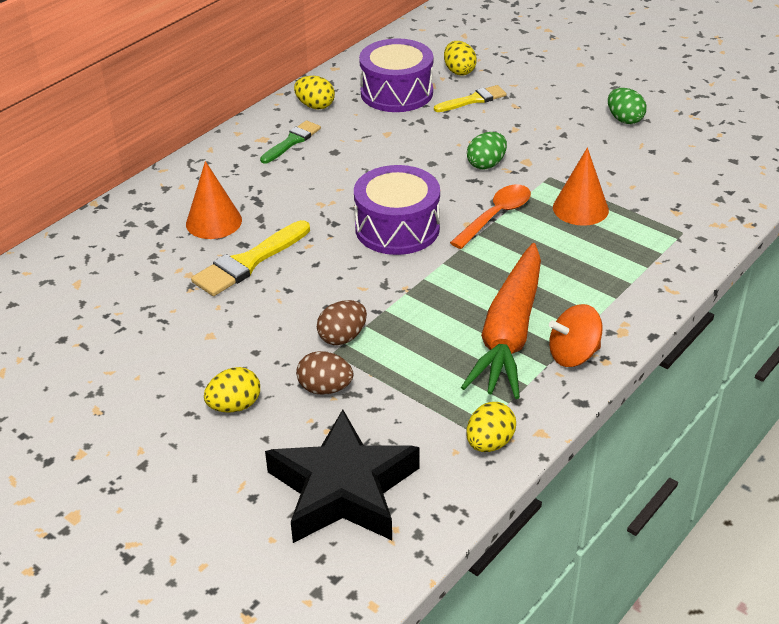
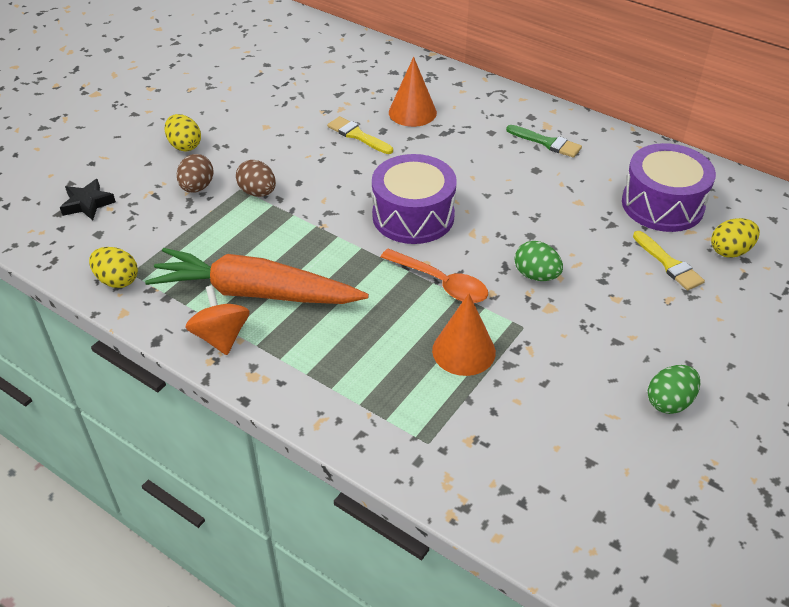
camera: 85 degrees right, 5 degrees up
(248, 262) = (357, 135): yellow brush -> yellow brush, size x0.65
(315, 106) = (616, 151): yellow egg -> none
(343, 489) = (87, 204): black star -> black star, size x0.45

